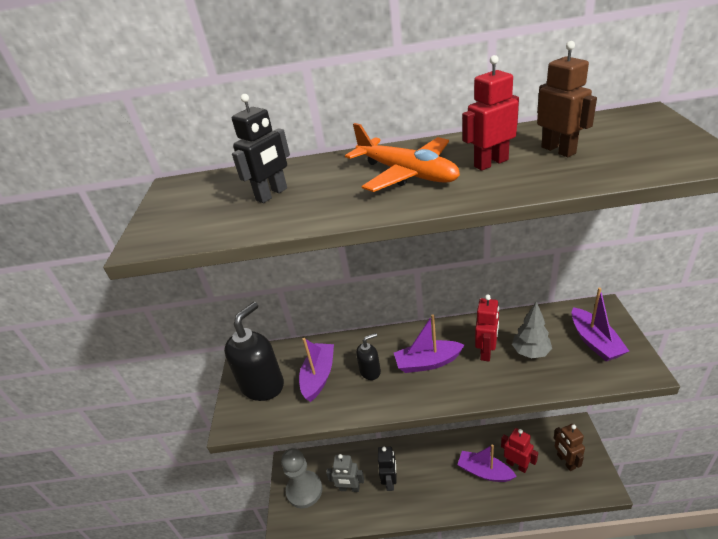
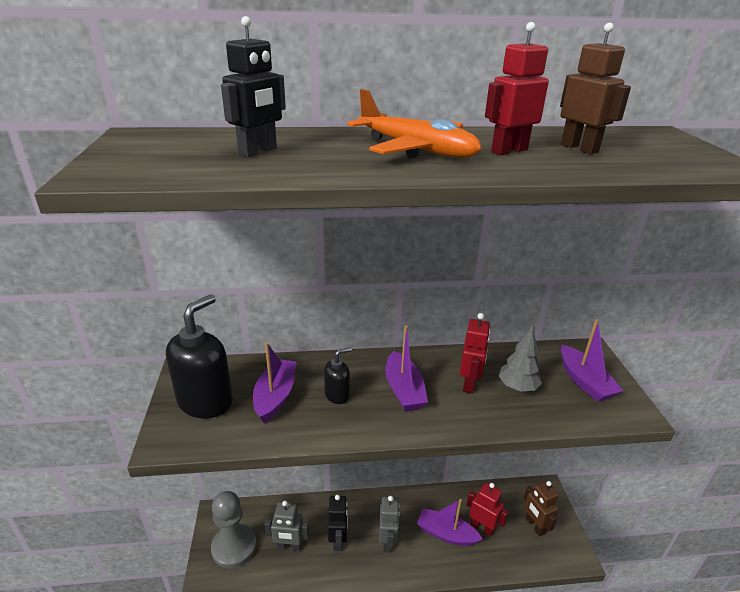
camera: 10 degrees left, 5 degrees down
(428, 362) = (404, 390): purple boat -> purple boat turned 90 degrees counterclockwise
(433, 480) = (387, 541): none -> grey robot

